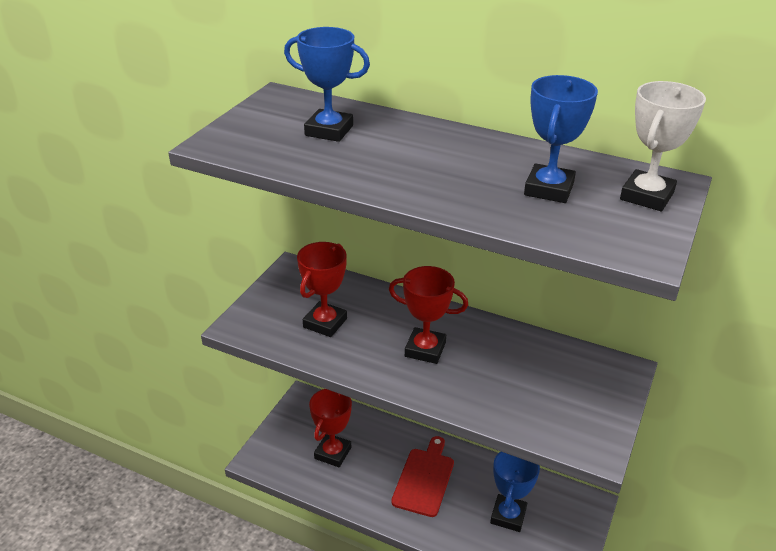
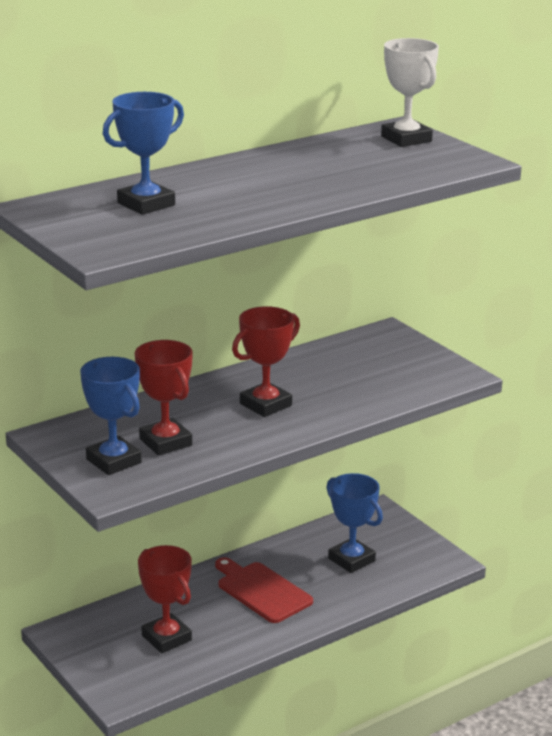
camera: 60 degrees left, 10 degrees down
(549, 189) = (358, 161): blue trophy -> blue trophy (114, 461)

